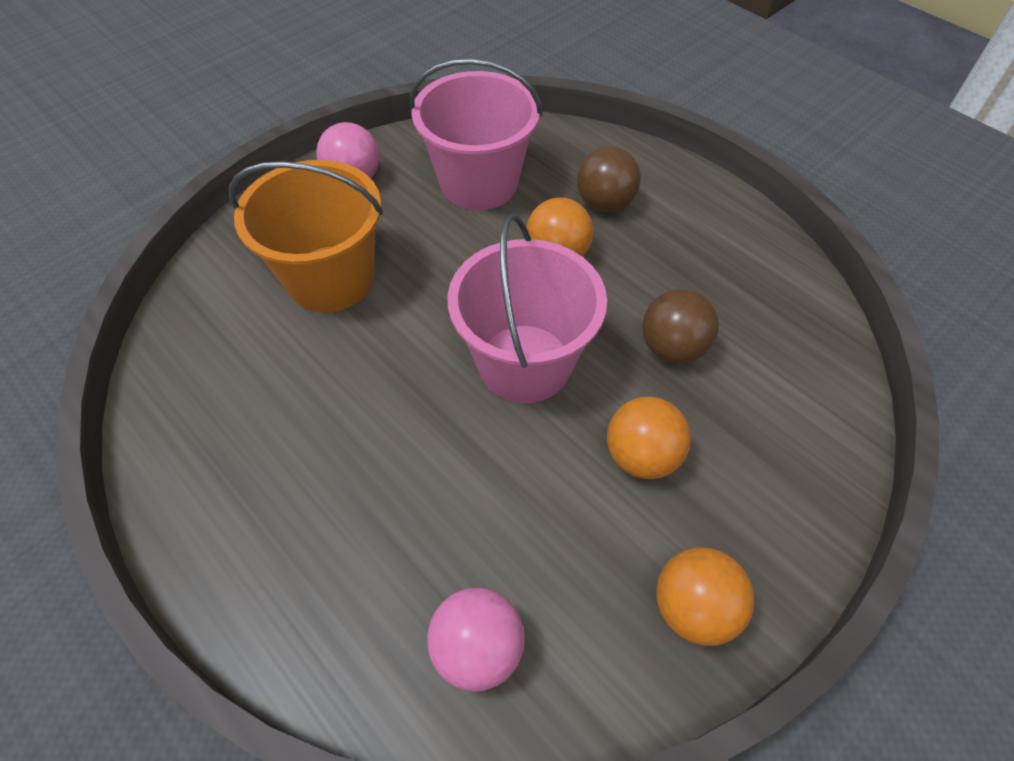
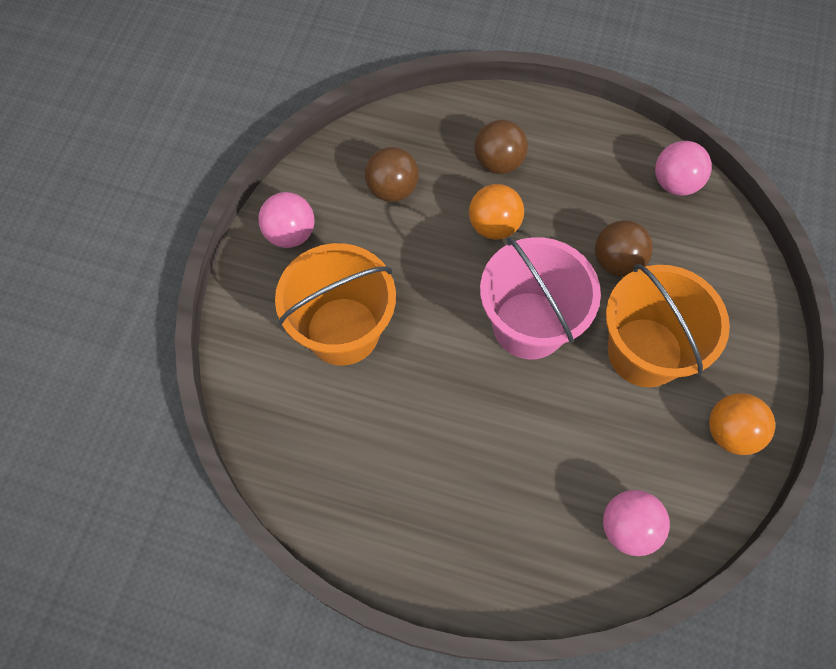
camera: 30 degrees left, 10 degrees up
(479, 183) = (392, 189): pink bucket -> brown ball
(641, 456) = (645, 352): orange ball -> orange bucket
(796, 302) = (675, 183): none -> pink ball

